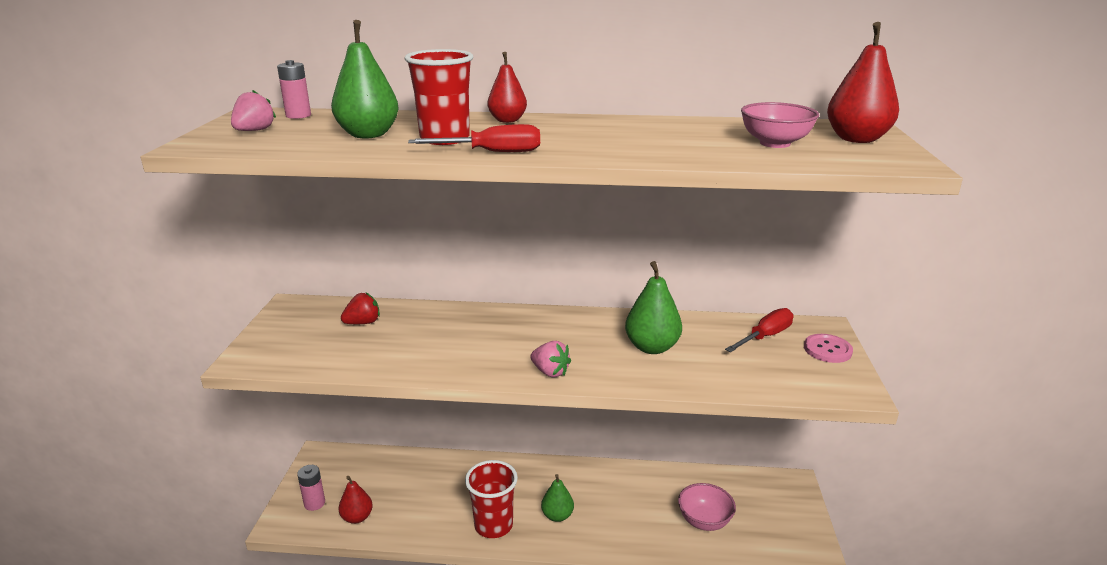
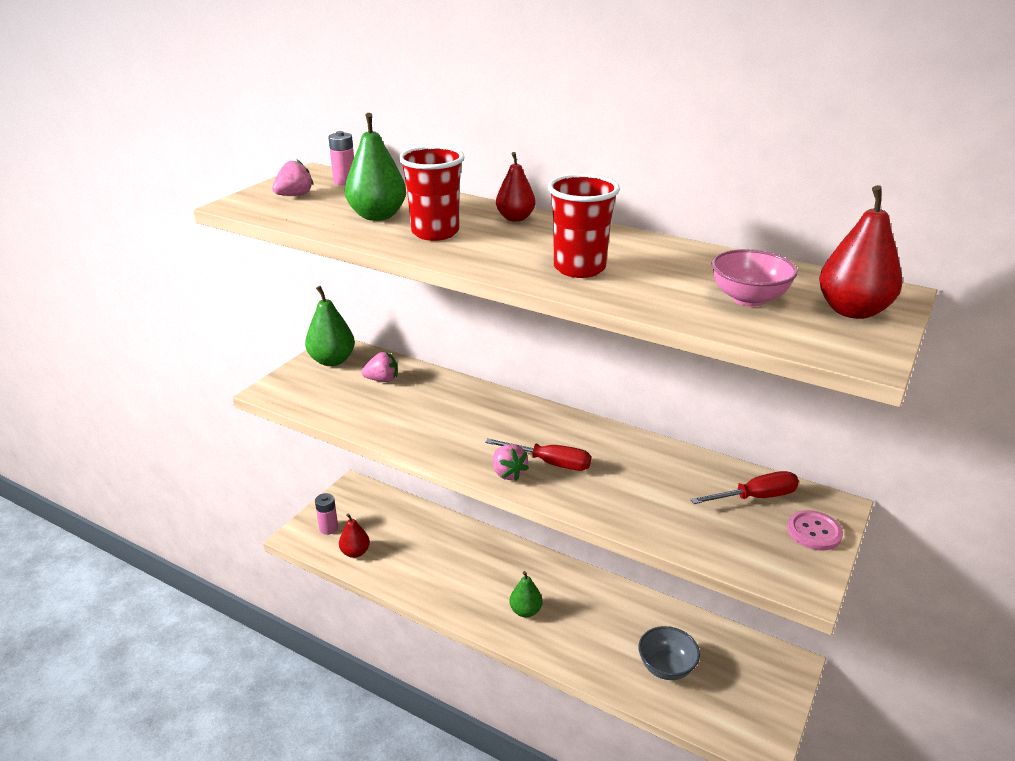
camera: 25 degrees right, 5 degrees up
(363, 323) = (382, 380): red strawberry -> pink strawberry
(492, 152) = (458, 257): red screwdriver -> red screwdriver (550, 463)
(493, 525) = (463, 599): red cup -> red cup (579, 268)
(652, 347) = (624, 475): green pear -> green pear (332, 360)
(704, 521) = (666, 667): pink bowl -> grey bowl

